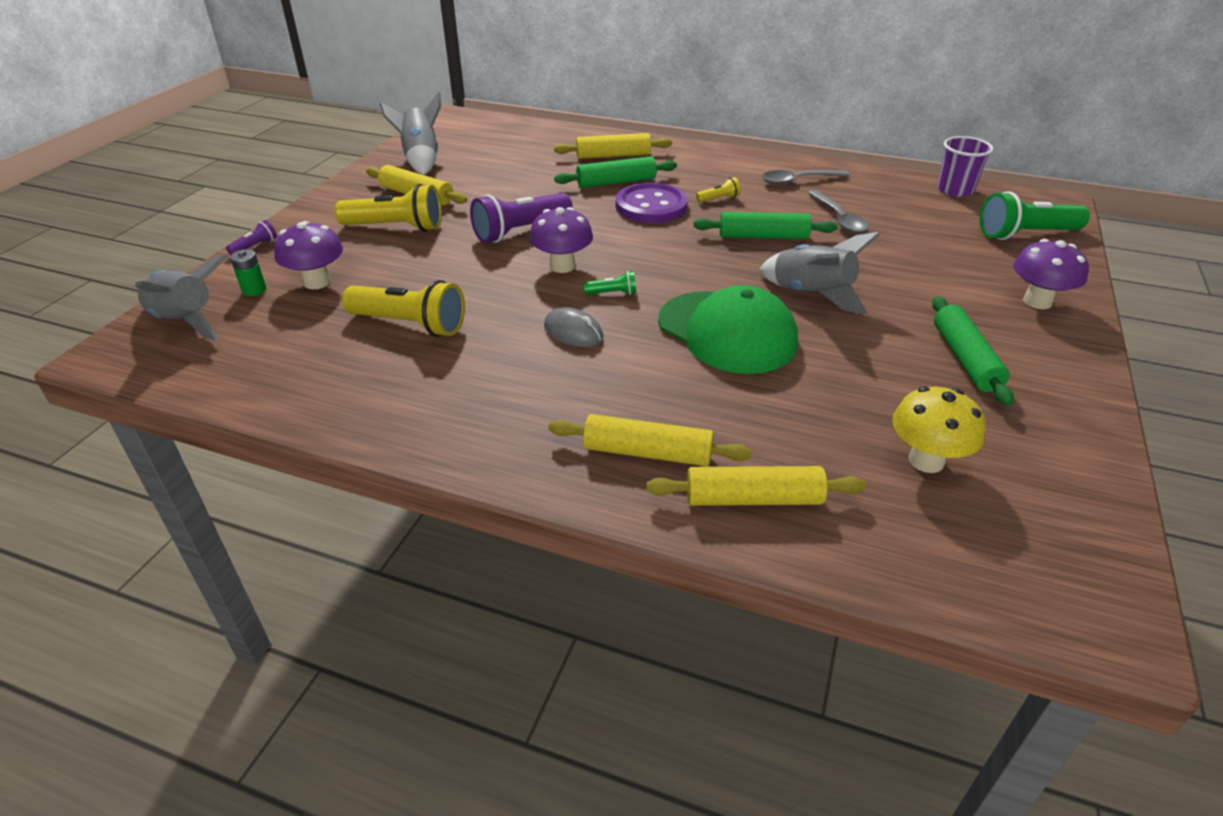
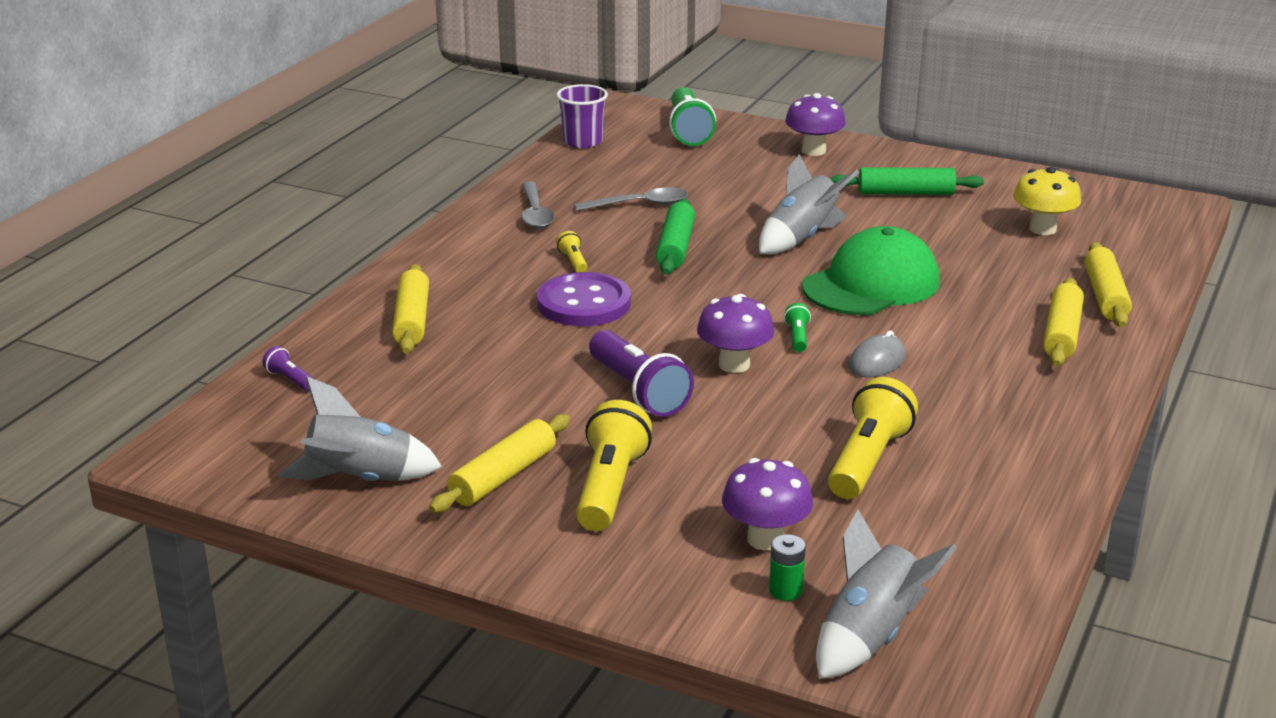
camera: 85 degrees left, 10 degrees down
(255, 247) = (654, 610): purple flashlight -> purple flashlight (290, 379)
(616, 182) = (504, 322): green rolling pin -> none

